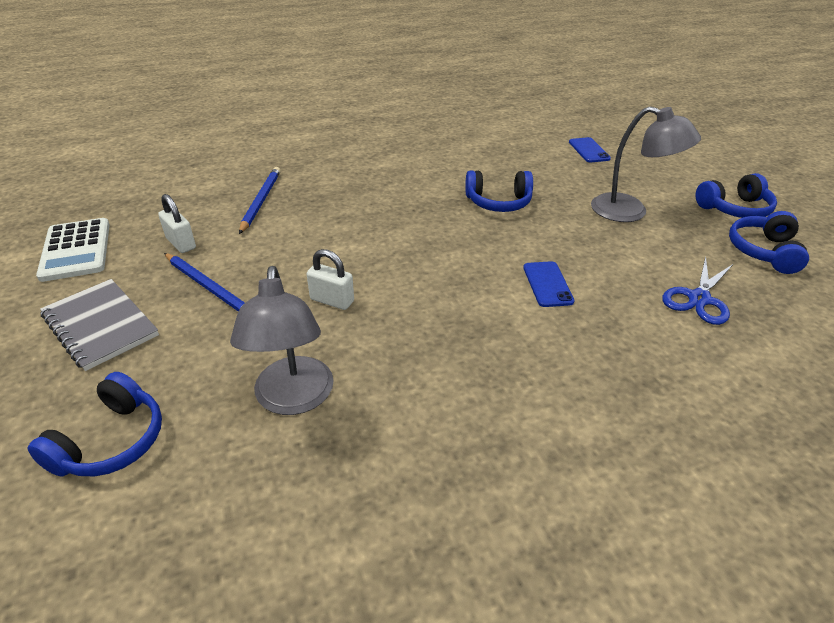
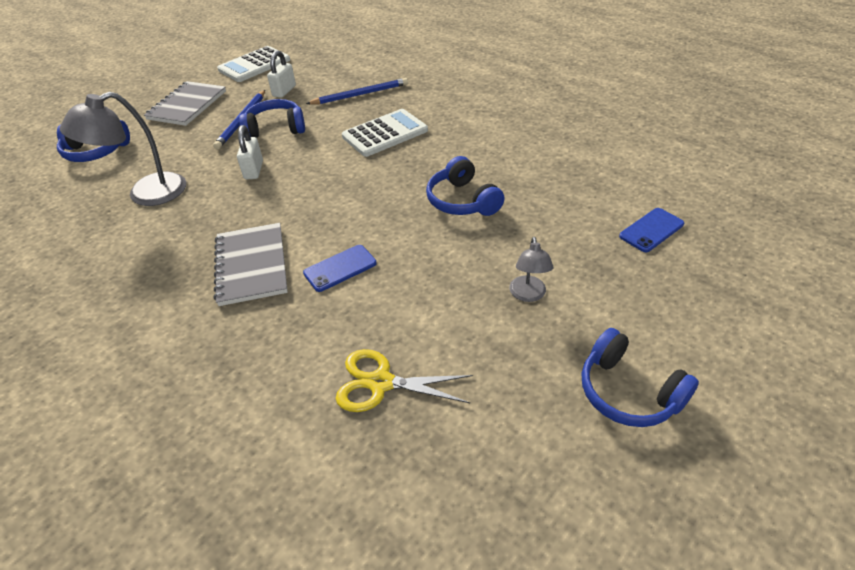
camera: 65 degrees right, 5 degrees up
(354, 208) = (385, 133): none -> white calculator
(508, 336) = (251, 265): none -> grey notebook
(630, 211) = (528, 295): grey lamp -> grey lamp, size x0.54
(698, 299) = (381, 382): blue scissors -> yellow scissors
(764, 251) = (533, 435): blue headphones -> blue headphones (275, 129)

